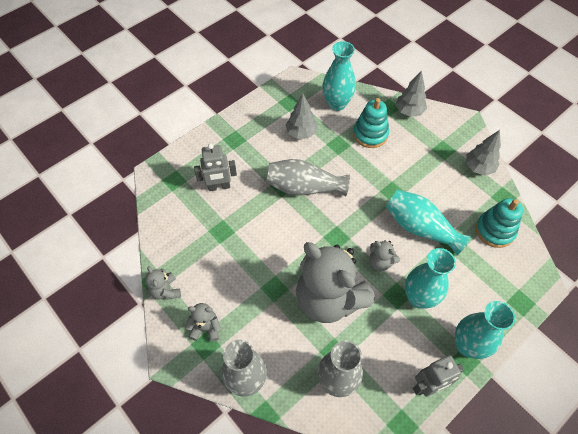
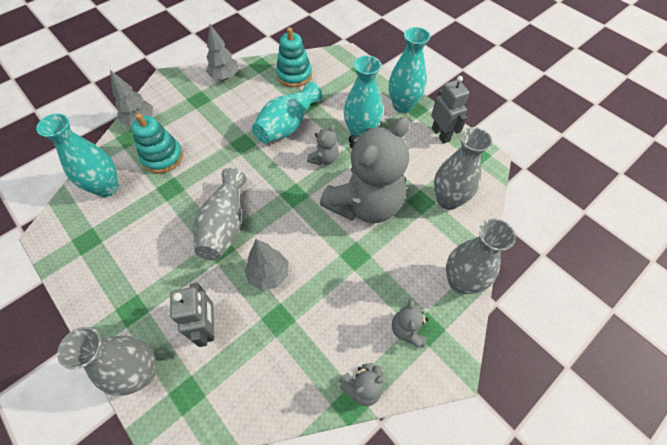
camera: 90 degrees left, 0 degrees up
(191, 153) = (142, 372): none -> grey vase
(301, 133) = (142, 227): grey tree -> grey tree (269, 274)

